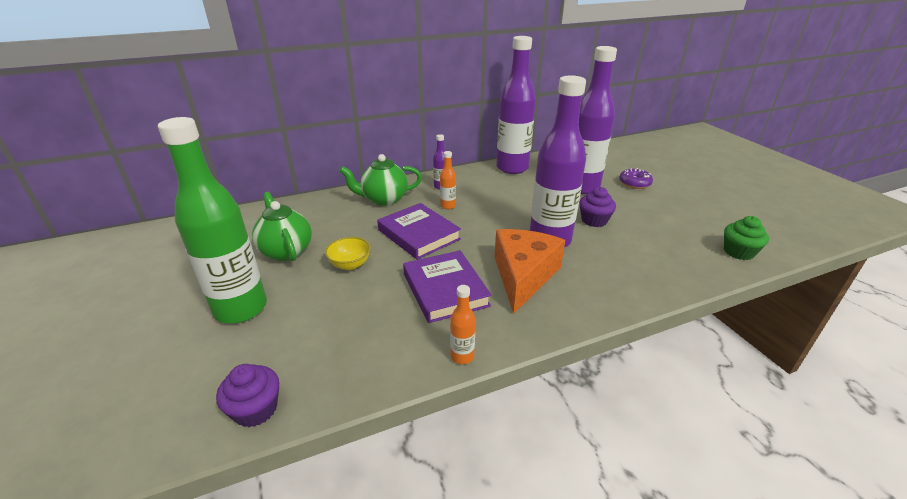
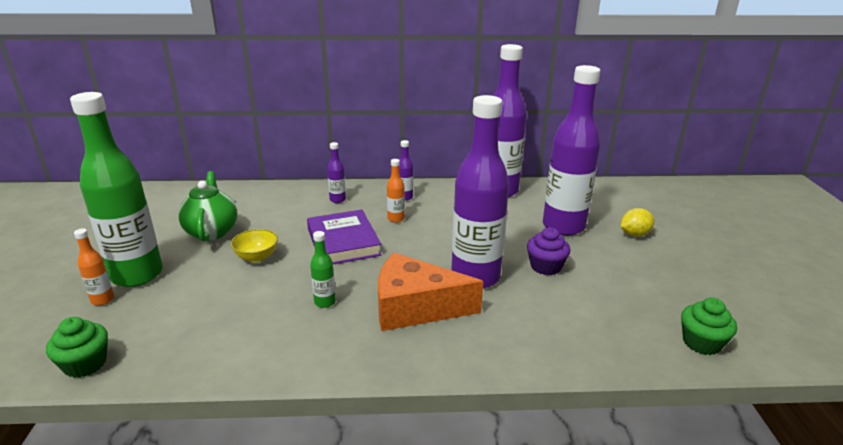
camera: 20 degrees right, 5 degrees down
(256, 409) = (85, 364): purple cupcake -> green cupcake
(384, 199) = (337, 200): green teapot -> purple bottle
(445, 290) = (325, 302): purple book -> green bottle
(462, 356) = (289, 370): orange bottle -> orange bottle (102, 300)
(523, 275) = (415, 307): orange cheese -> orange cheese turned 120 degrees counterclockwise
(634, 183) = (634, 234): purple donut -> yellow lemon

